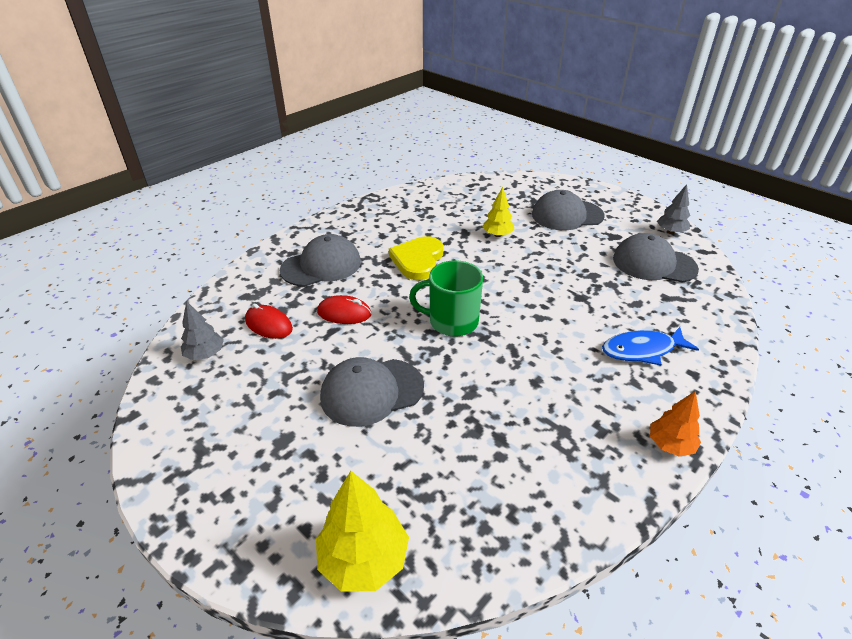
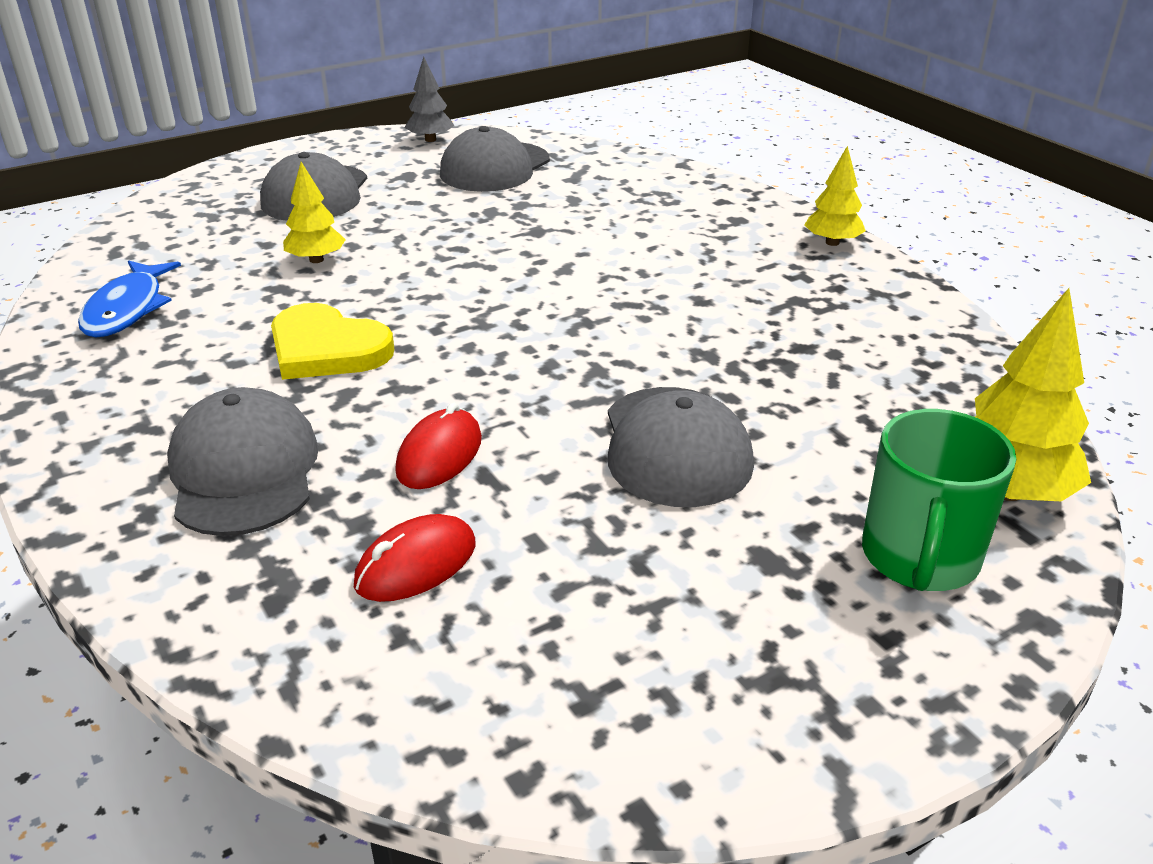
camera: 75 degrees left, 5 degrees down
(205, 354) = (471, 676): grey tree -> none
(452, 321) = (533, 343): green mug -> green mug (919, 557)
(642, 350) = (668, 218): blue fish -> blue fish (127, 309)
(670, 445) = (832, 242): orange tree -> yellow tree

